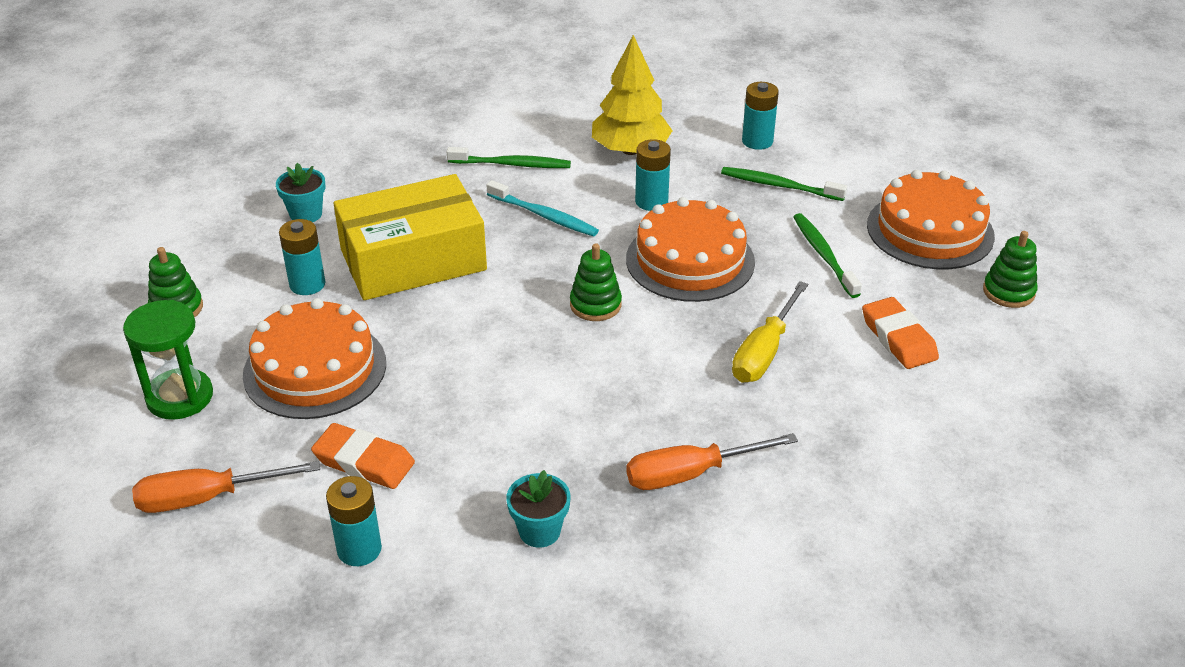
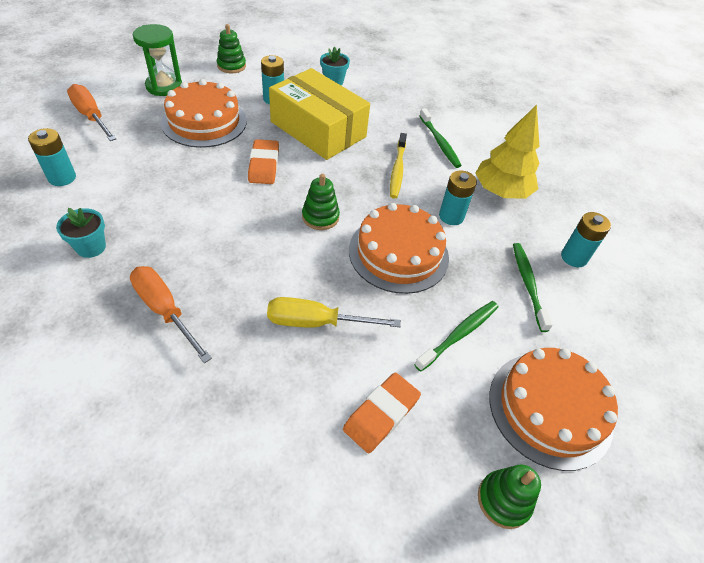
camera: 60 degrees right, 10 degrees up
(364, 461) = (134, 160): orange eraser -> orange eraser (264, 165)
(544, 215) = (397, 170): turquoise toothbrush -> yellow toothbrush

